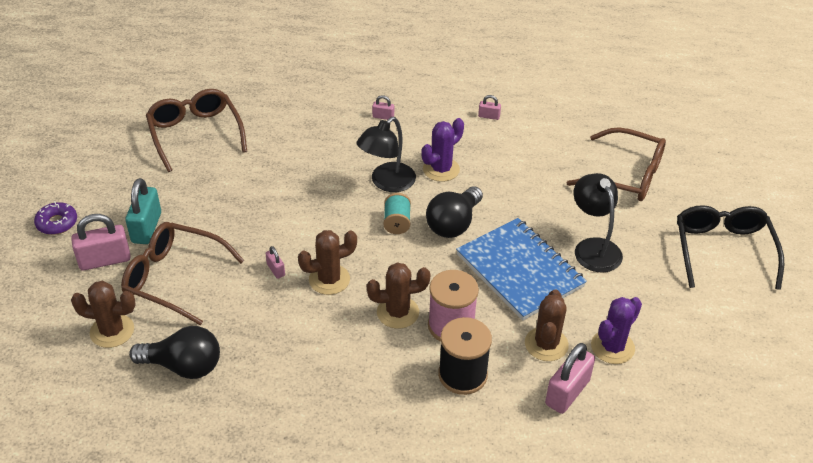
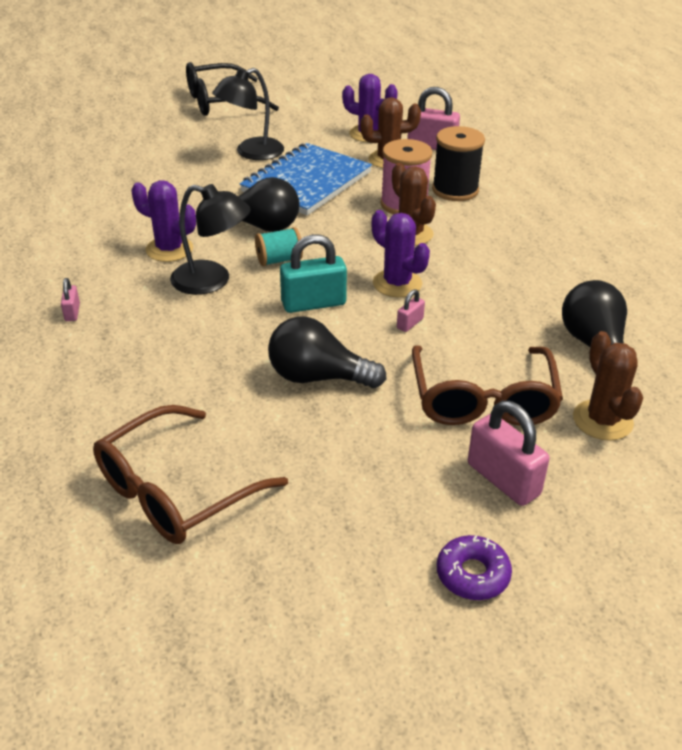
camera: 110 degrees left, 5 degrees down
(146, 228) = (415, 462): turquoise padlock -> turquoise padlock (313, 303)
(248, 208) = (318, 377): none -> black light bulb
(329, 279) = (397, 283): brown cactus -> purple cactus
(489, 116) = (50, 235): pink padlock -> none
(626, 175) = (133, 148): brown glasses -> none

